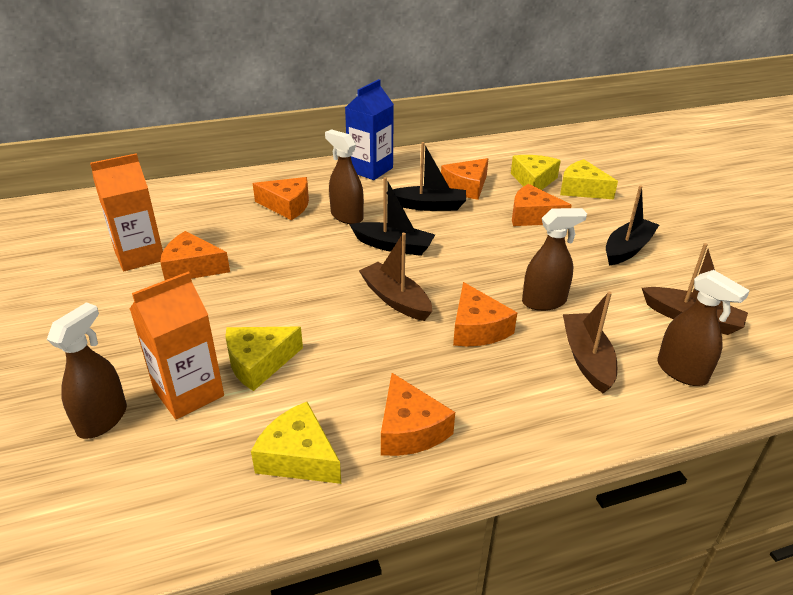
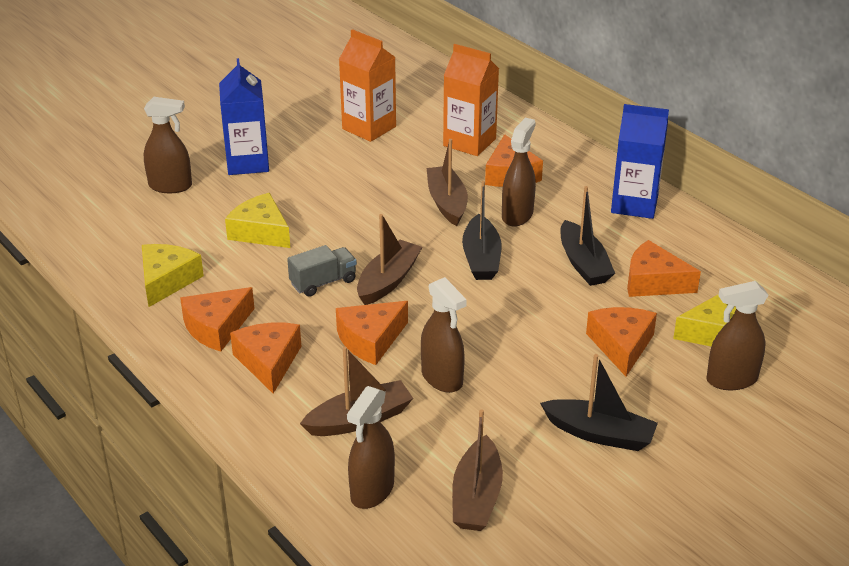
camera: 70 degrees right, 0 degrees up
(117, 347) = (247, 163): none -> blue carton
(189, 393) = (212, 211): orange carton -> orange carton (469, 142)
(192, 267) = (369, 158): orange cheese -> orange cheese (269, 362)
(301, 243) = (447, 203): none -> brown boat
(375, 338) = (323, 282): none -> grey truck
(582, 189) = (731, 379): yellow cheese -> brown spray bottle

